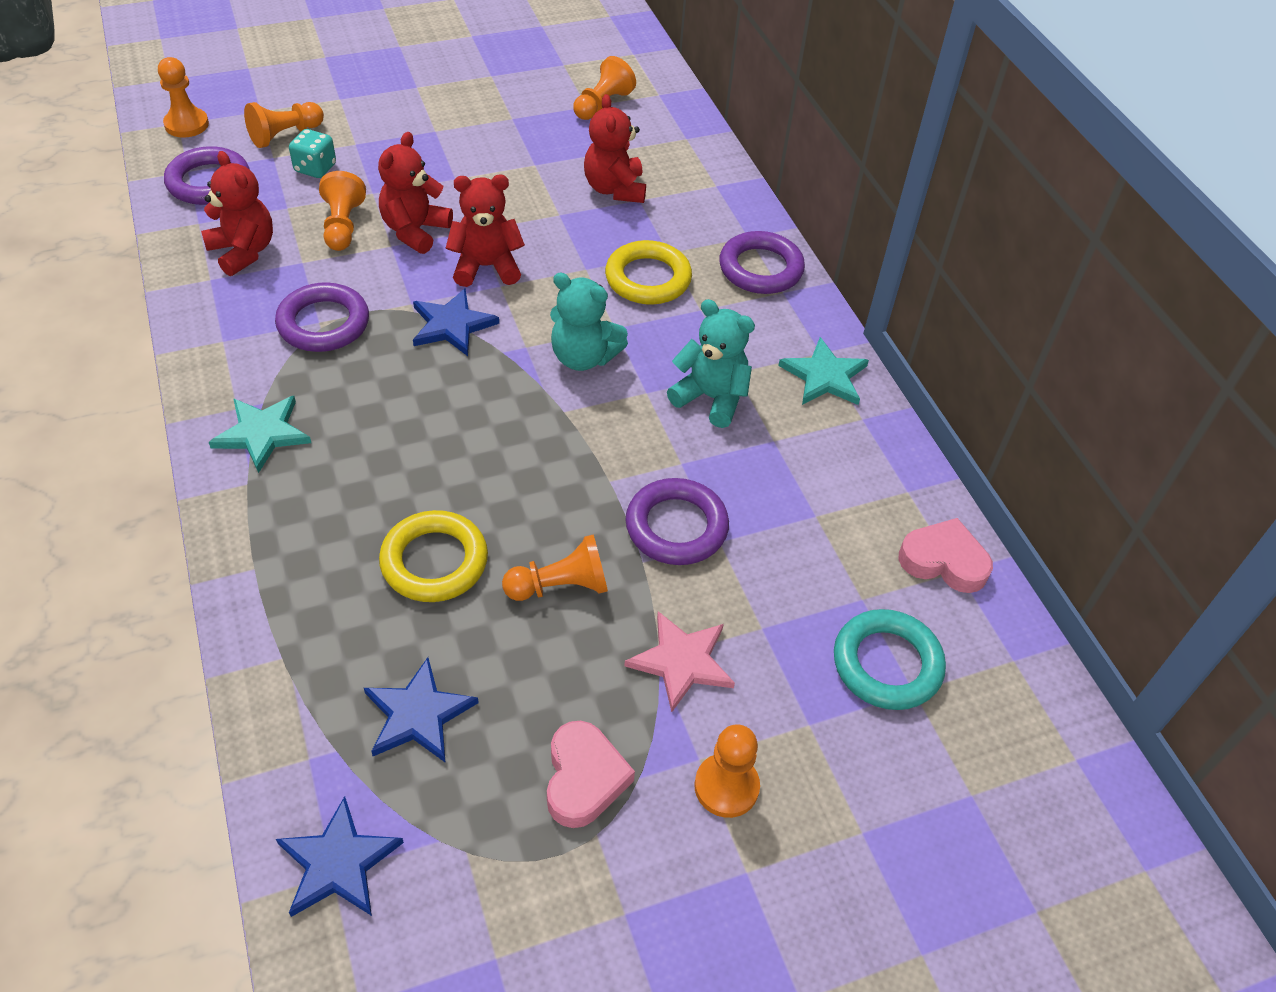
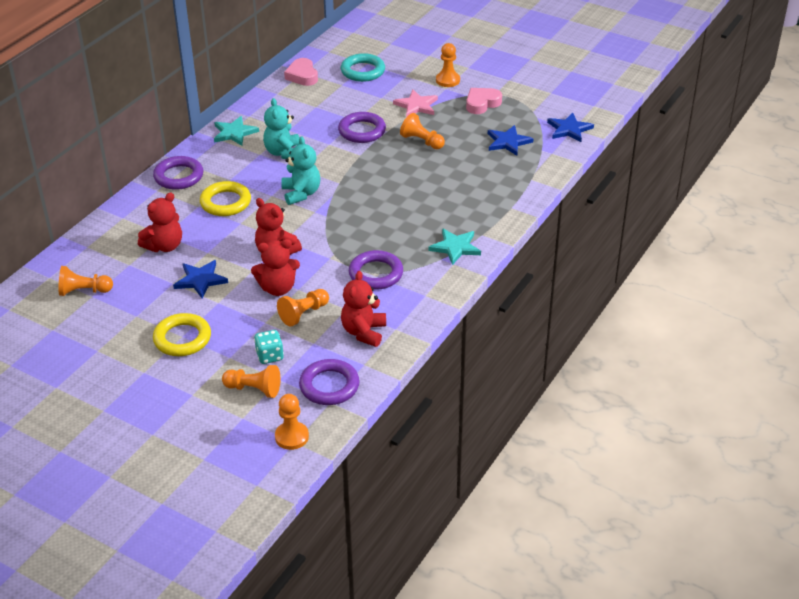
camera: 125 degrees left, 10 degrees down
(434, 561) = (450, 171): yellow ring -> yellow ring (182, 338)
(452, 325) = (328, 238): blue star -> blue star (200, 280)

